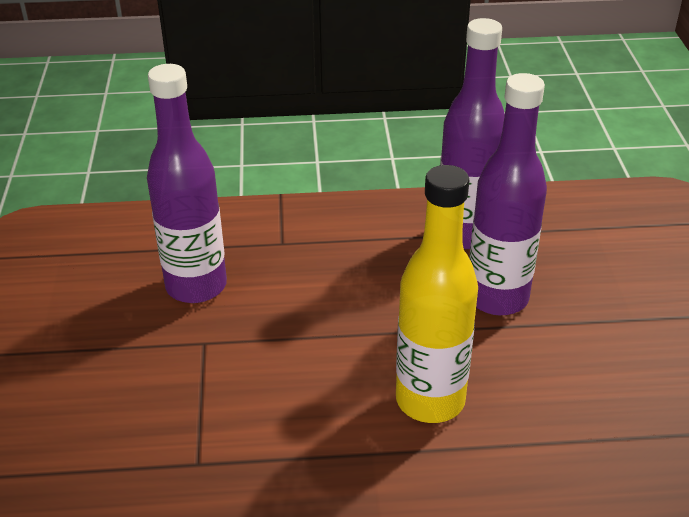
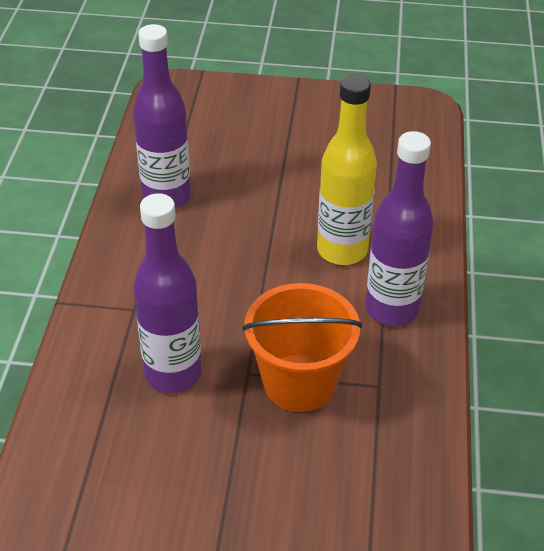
camera: 80 degrees left, 5 degrees up
(194, 387) = (299, 383): none -> orange bucket
(497, 298) = (247, 196): purple bottle -> purple bottle (391, 309)

